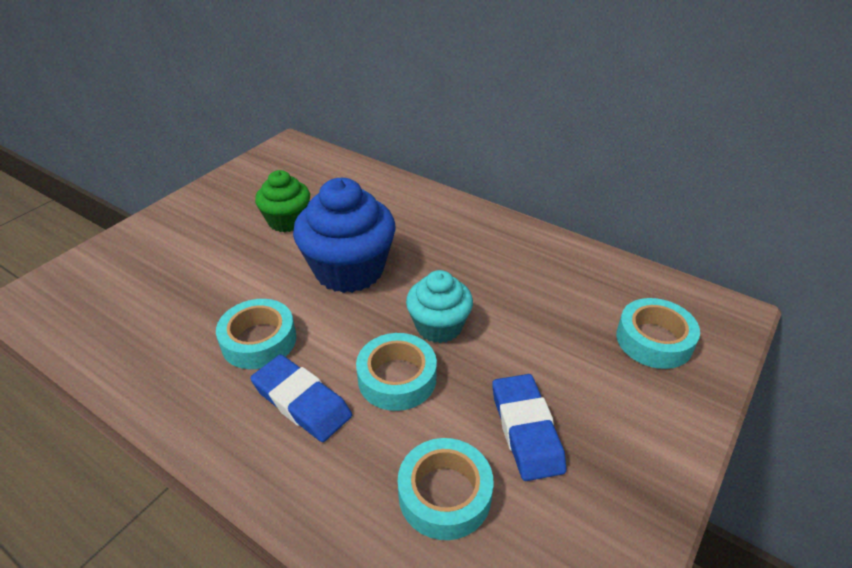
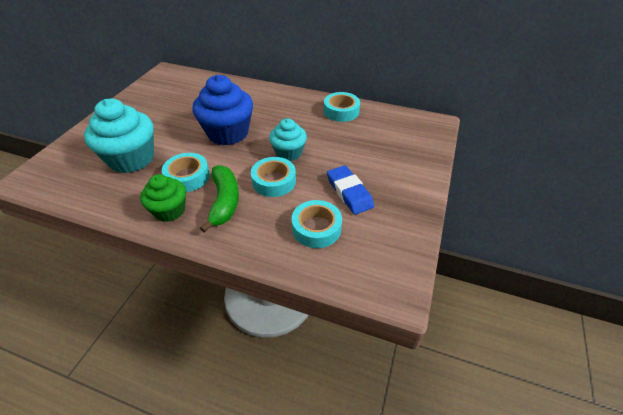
camera: 15 degrees left, 5 degrees up
(186, 290) = (131, 159): none -> turquoise cupcake
(287, 221) = (180, 113): green cupcake -> green cupcake (170, 210)
(302, 401) = (224, 202): blue eraser -> green banana
(654, 340) = (402, 141): turquoise tape -> turquoise tape (341, 111)

